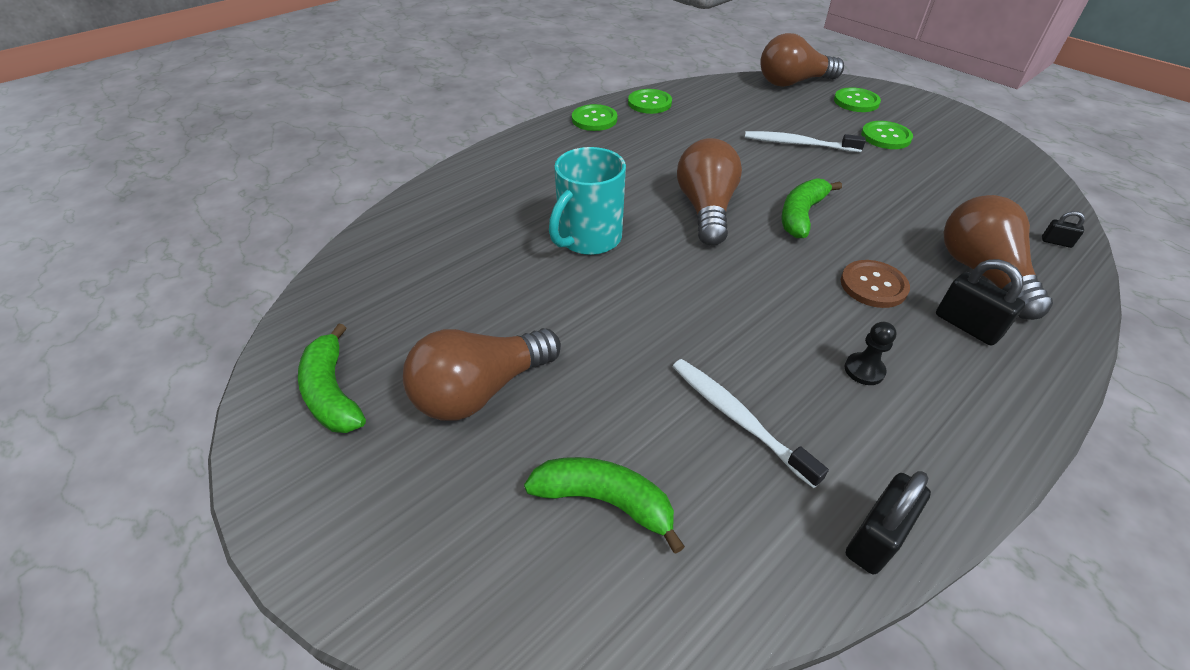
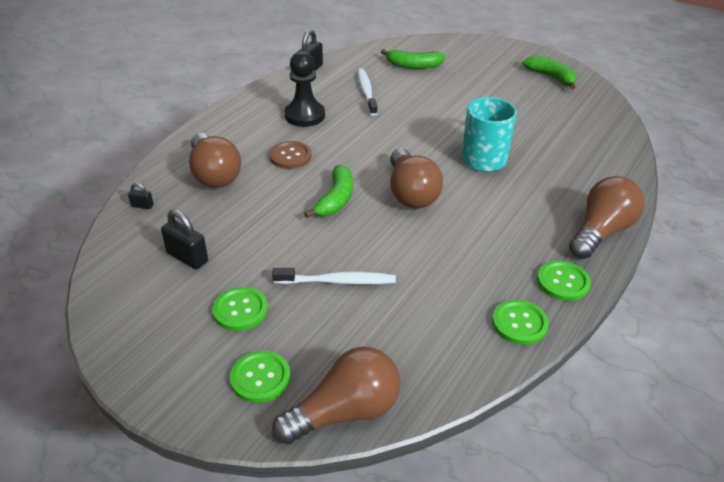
camera: 165 degrees right, 5 degrees down
(481, 390) = (487, 86): brown light bulb -> brown light bulb (601, 232)
(737, 418) = (366, 92): white toothbrush -> white toothbrush turned 135 degrees counterclockwise
(864, 370) = (305, 115): black pawn -> black pawn, size x1.99
(967, 326) = (240, 142): black padlock -> black padlock (187, 257)

